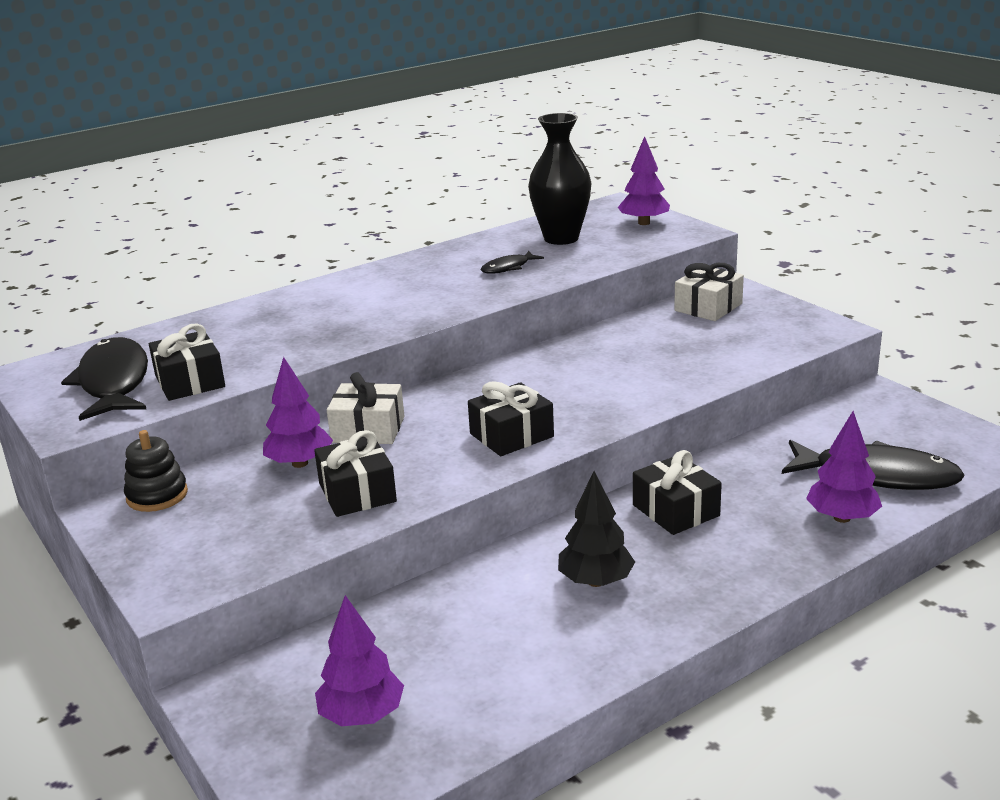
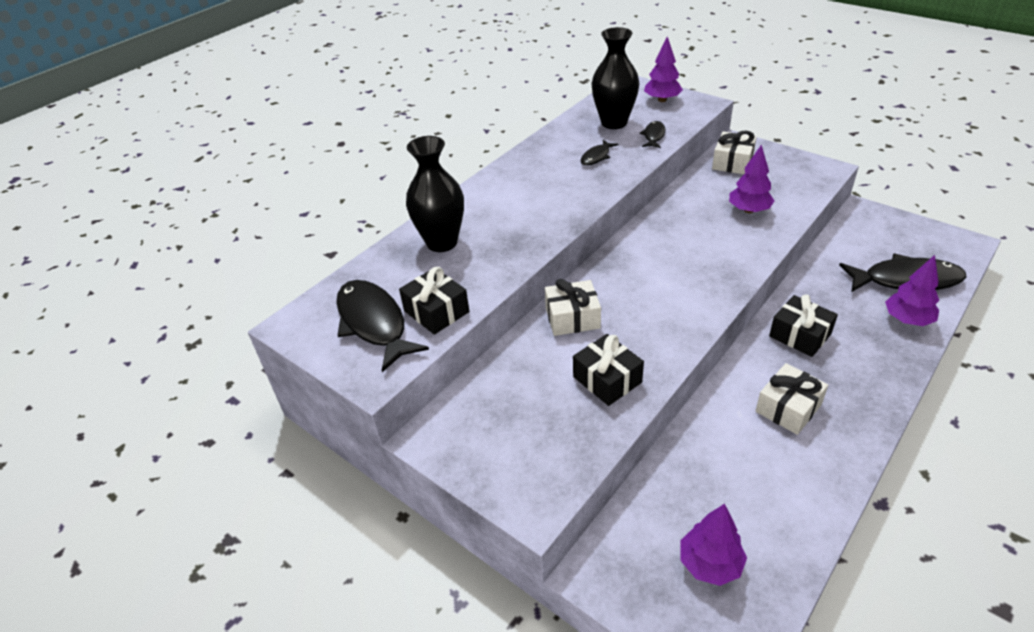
camera: 15 degrees left, 15 degrees up
(157, 495) = (456, 414): black stacking toy -> none
(253, 323) = (442, 242): none -> black vase
(300, 463) = (544, 360): purple tree -> purple tree (749, 210)
(511, 435) = (680, 303): black gift -> none
(595, 581) = (788, 408): black tree -> white gift
(598, 256) = (653, 136): none -> black fish

